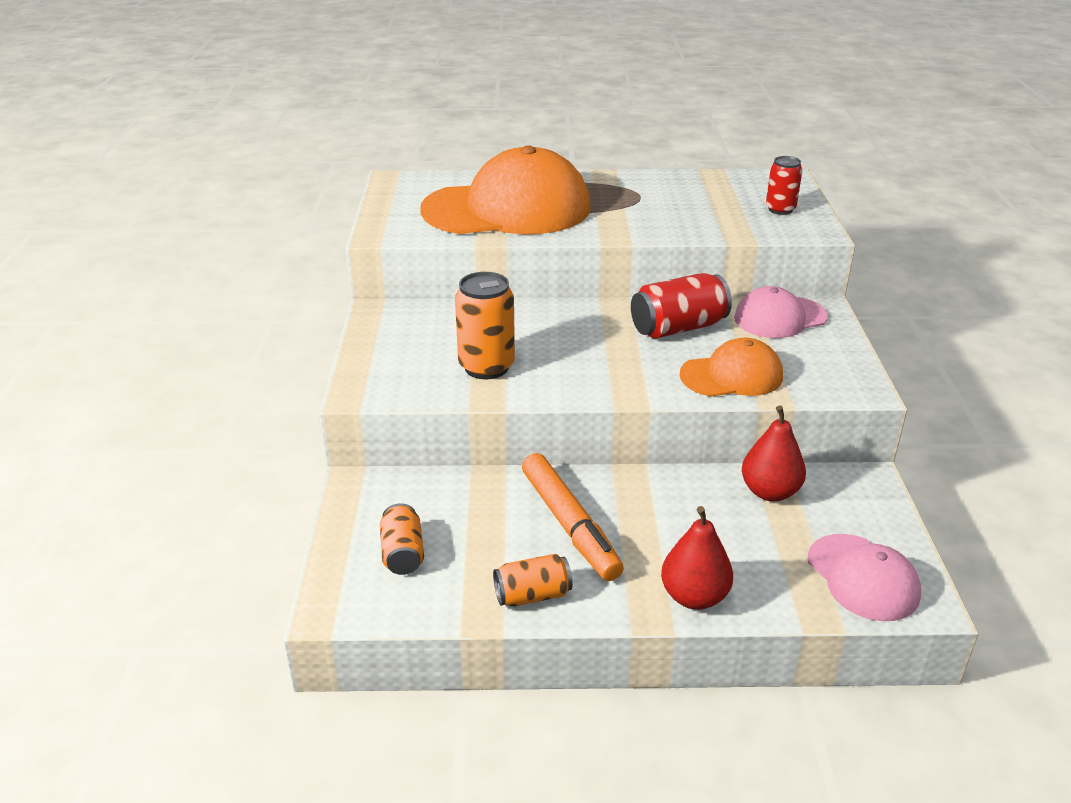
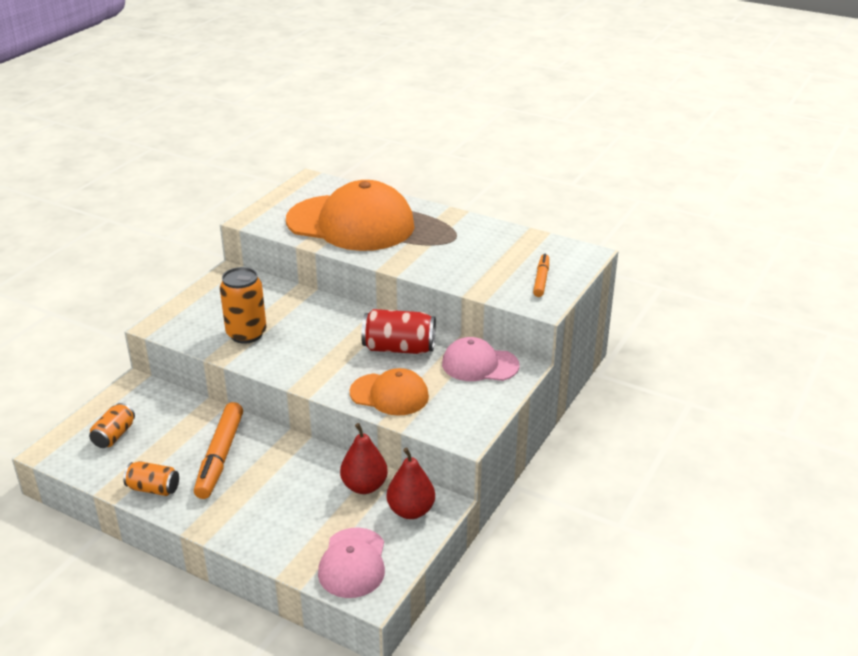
camera: 30 degrees right, 0 degrees up
(694, 597) = (239, 529): red pear -> red pear (411, 511)
(780, 209) = (541, 280): red can -> orange marker

